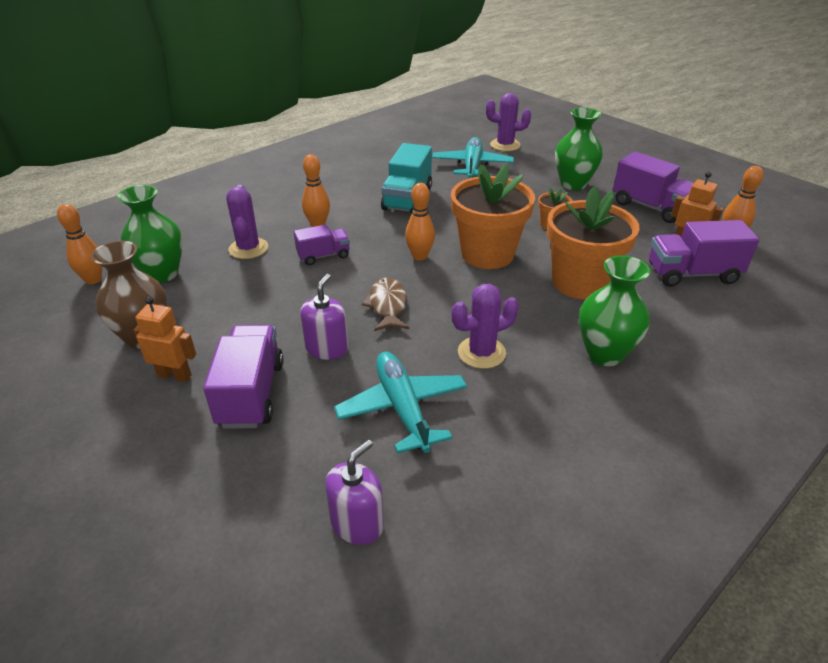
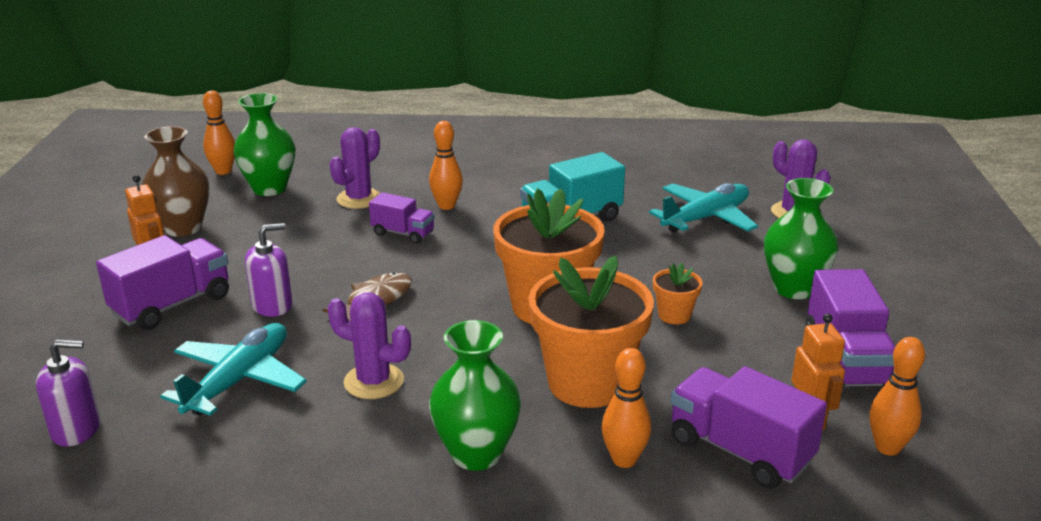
camera: 45 degrees right, 10 degrees down
(420, 256) = (481, 275): orange bowling pin -> orange bowling pin (624, 460)

